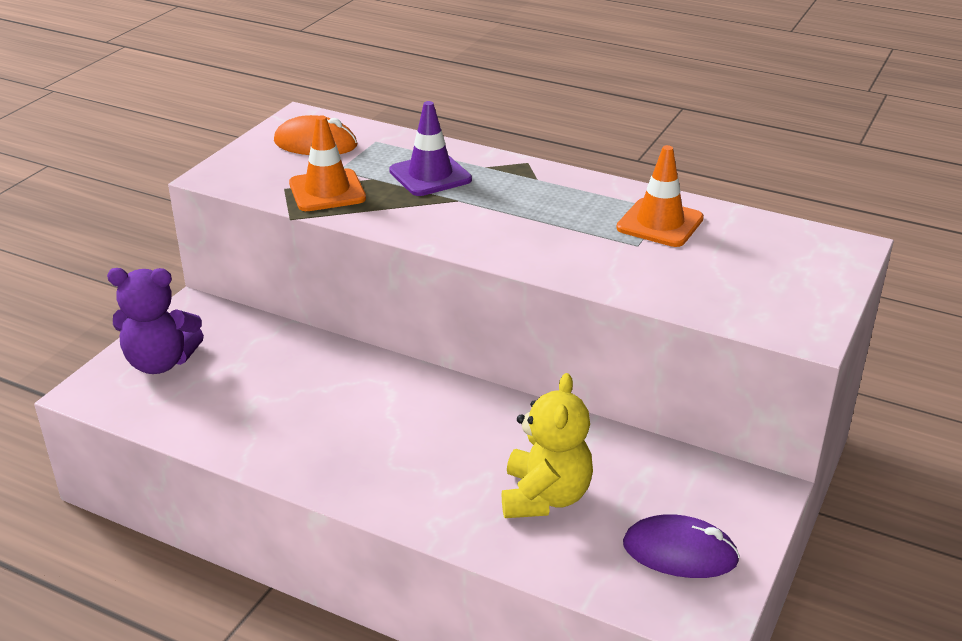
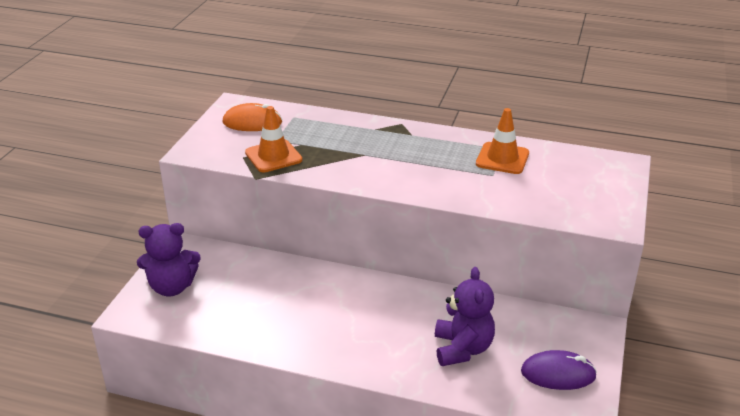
camera: 10 degrees left, 0 degrees up
(430, 175) = (340, 138): purple traffic cone -> none
(545, 497) = (462, 349): yellow teddy bear -> purple teddy bear

